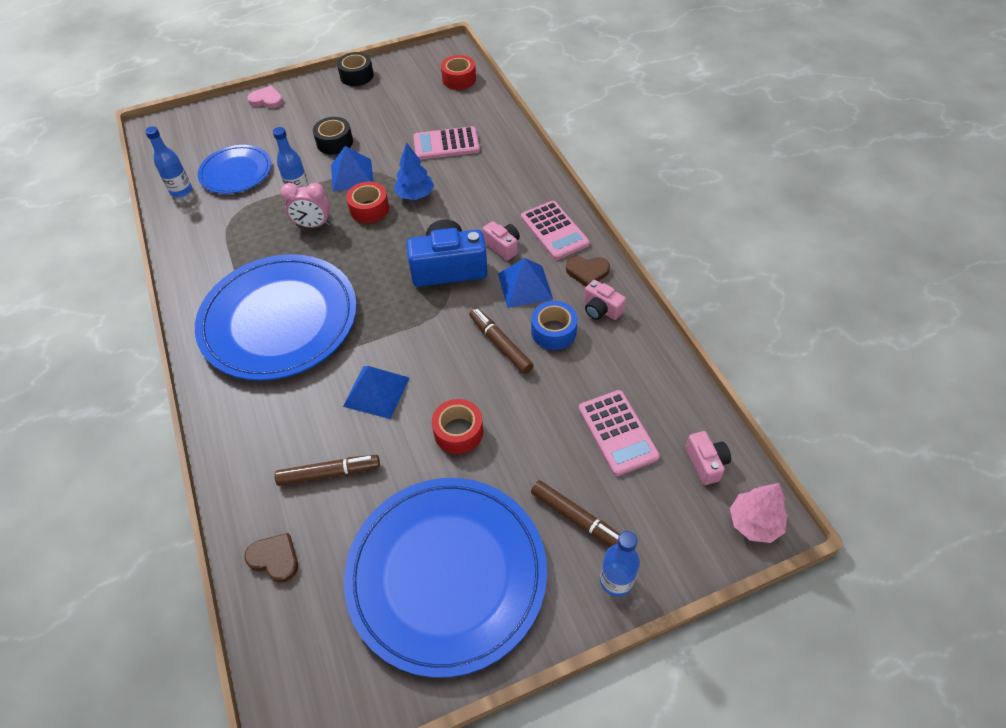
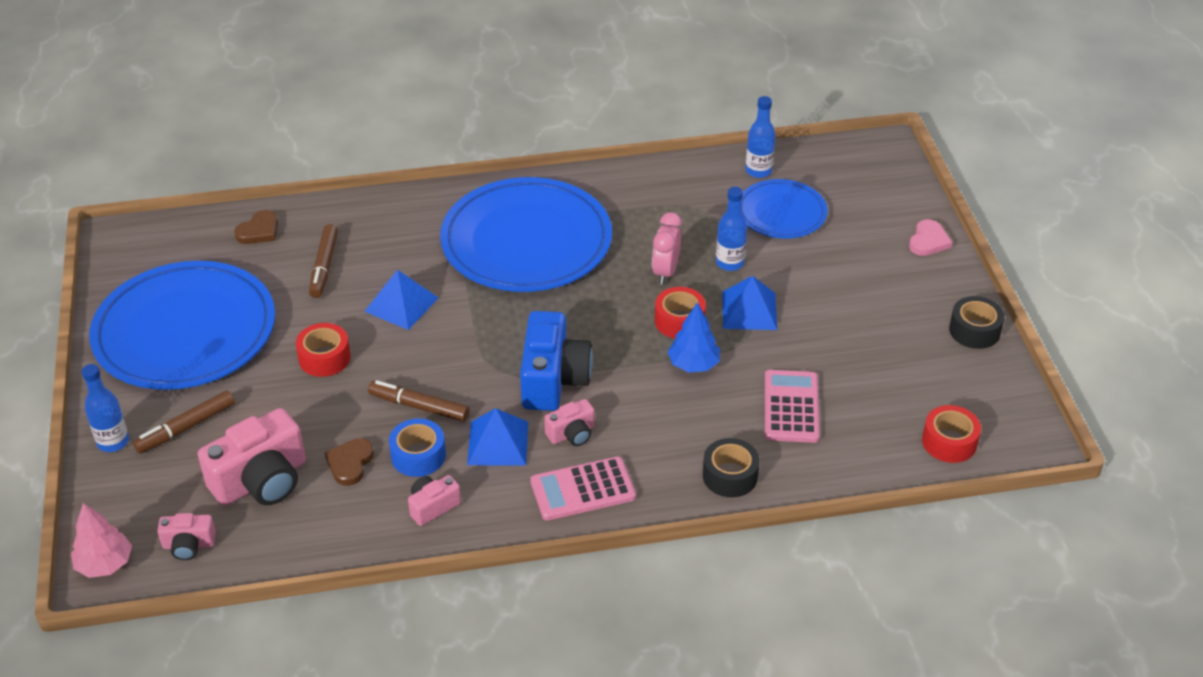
camera: 100 degrees right, 10 degrees down
(334, 142) = (821, 299): black tape -> black tape (730, 476)
(500, 344) = (419, 407): brown marker -> brown marker turned 135 degrees counterclockwise
(587, 272) = (498, 507): brown heart -> brown heart (350, 463)
(617, 432) = (261, 481): pink calculator -> pink camera

